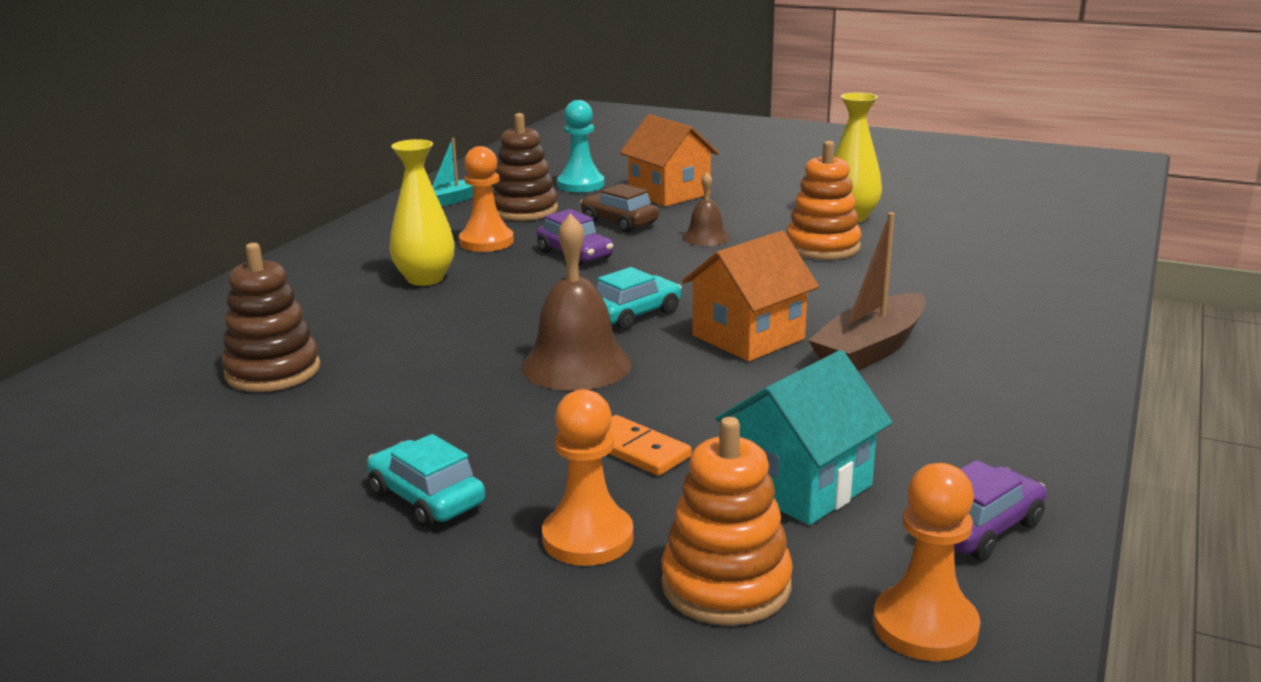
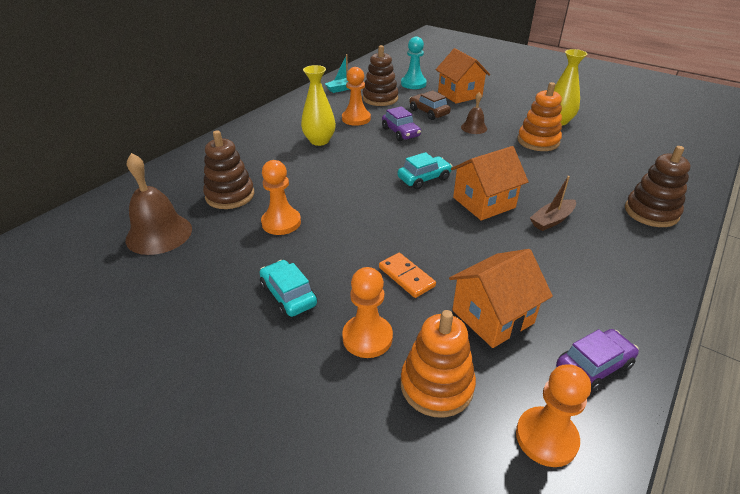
camera: 10 degrees right, 15 degrees up
(384, 400) = (281, 222): none -> orange pawn
(576, 365) = (386, 211): brown bell -> brown bell (159, 234)
(800, 485) = (492, 317): turquoise house -> orange house
(870, 349) = (551, 220): brown boat -> brown boat, size x0.63
(1031, 323) = (651, 212): none -> brown stacking toy

